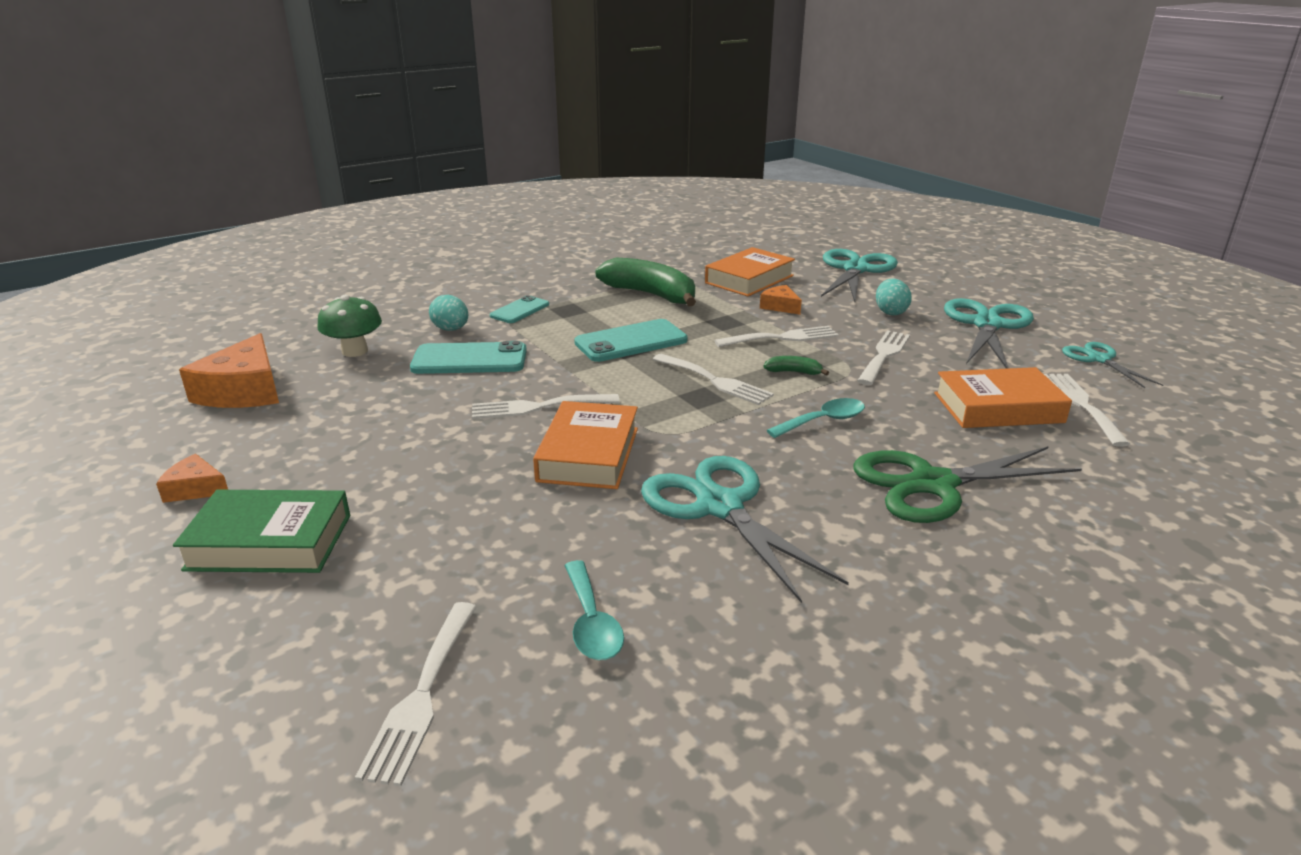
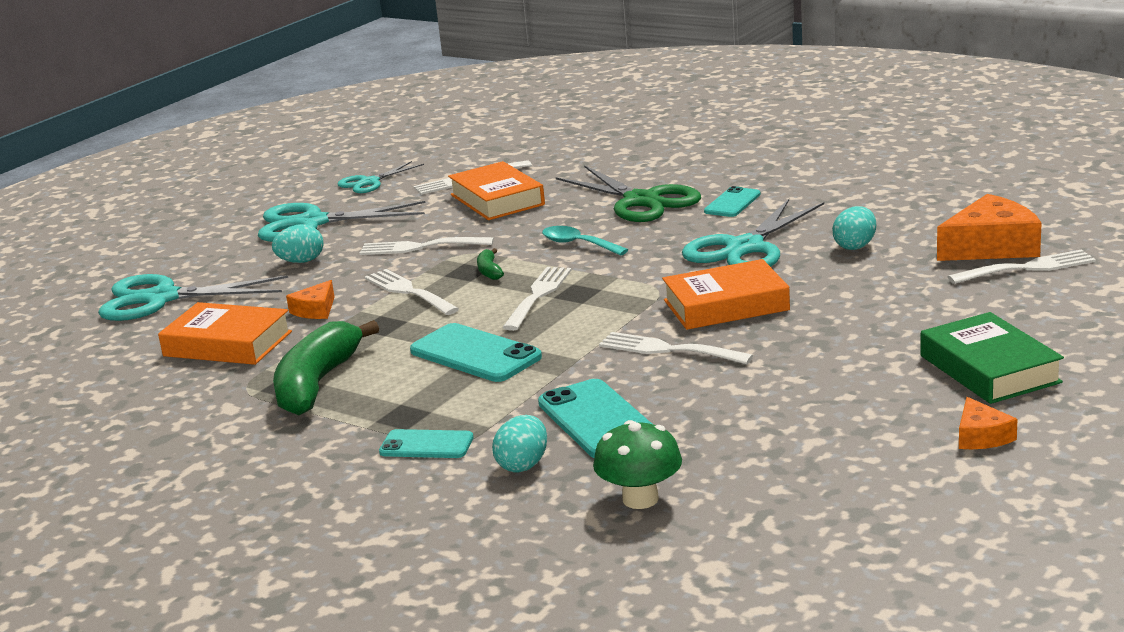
camera: 110 degrees left, 5 degrees down
(244, 391) = (805, 516): orange cheese -> orange cheese (991, 246)
(538, 407) = (668, 349): white fork -> white fork turned 150 degrees clockwise
(591, 623) = (911, 249): turquoise spoon -> none
(646, 582) = (855, 246): none -> turquoise egg
(878, 543) = (732, 203): none -> turquoise phone

